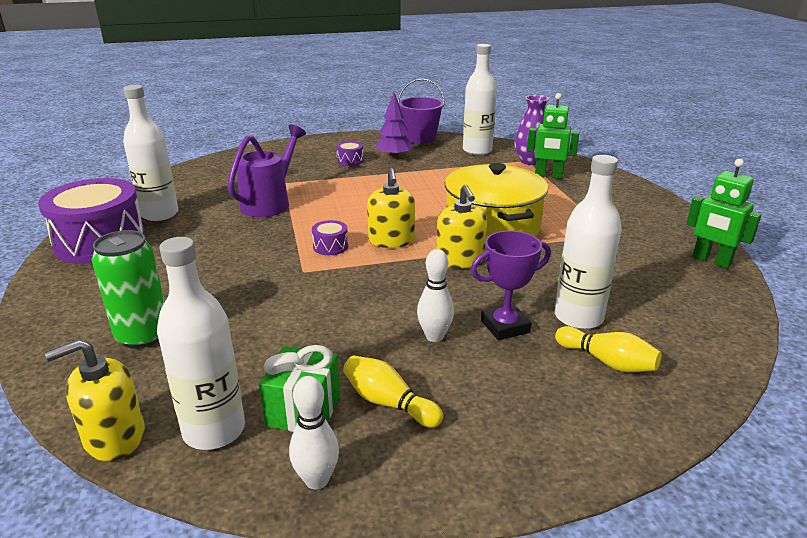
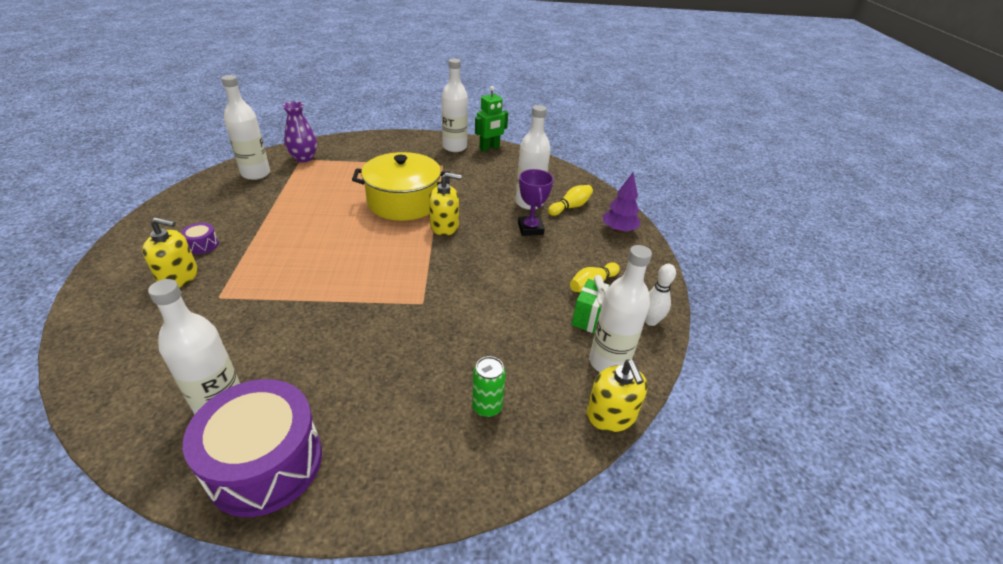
camera: 80 degrees left, 10 degrees up
(143, 336) = (487, 407): green can -> green can, size x0.65
(270, 203) = (266, 312): purple watering can -> none
(330, 246) = (388, 283): purple drum -> none
(391, 240) = (397, 250): yellow soap dispenser -> yellow soap dispenser (179, 277)
(394, 157) = (224, 218): purple tree -> purple tree (618, 230)
(420, 138) = (190, 194): purple bucket -> none
(434, 336) = (533, 256): white bowling pin -> none
(548, 176) = (338, 159): green robot -> none
(673, 234) = (454, 147): none -> white bottle

